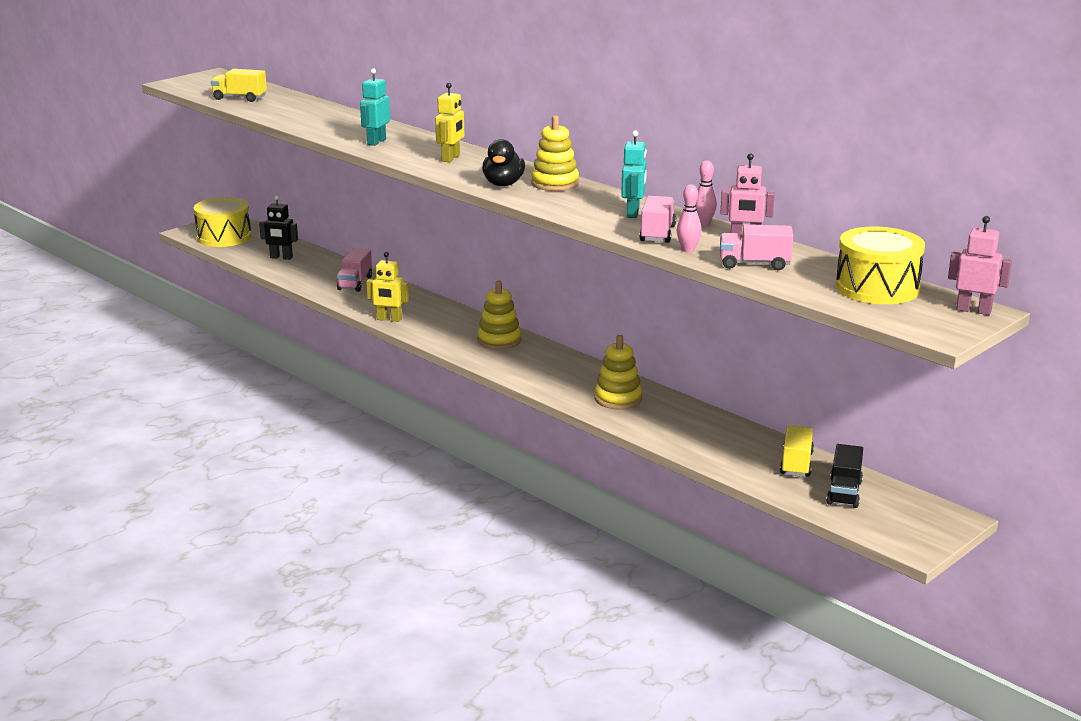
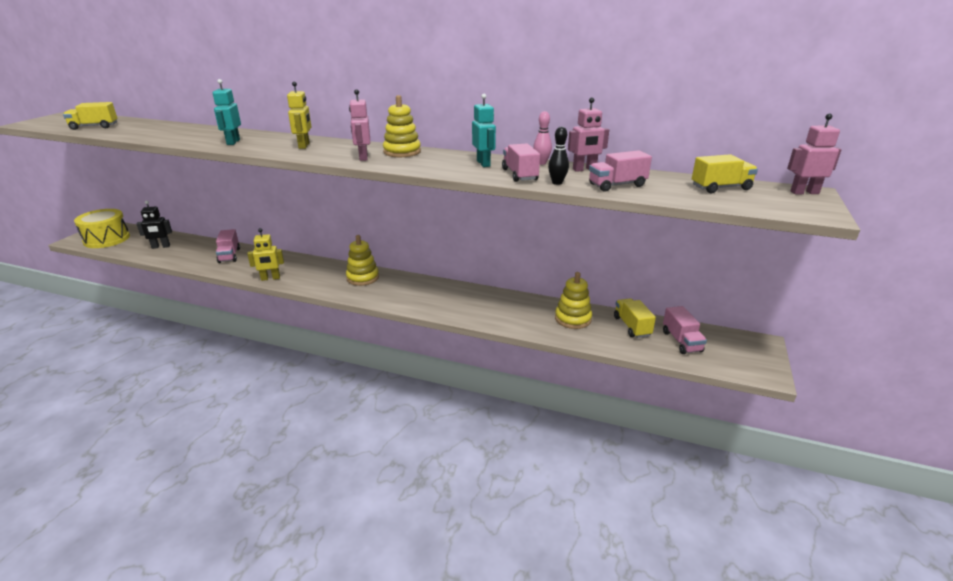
camera: 25 degrees left, 5 degrees up
(503, 184) = (363, 157): black duck -> pink robot
(618, 399) = (477, 304): yellow stacking toy -> yellow stacking toy (573, 319)
(688, 250) = (557, 183): pink bowling pin -> black bowling pin
(844, 492) = (681, 341): black truck -> pink truck
(877, 288) = (721, 188): yellow drum -> yellow truck

